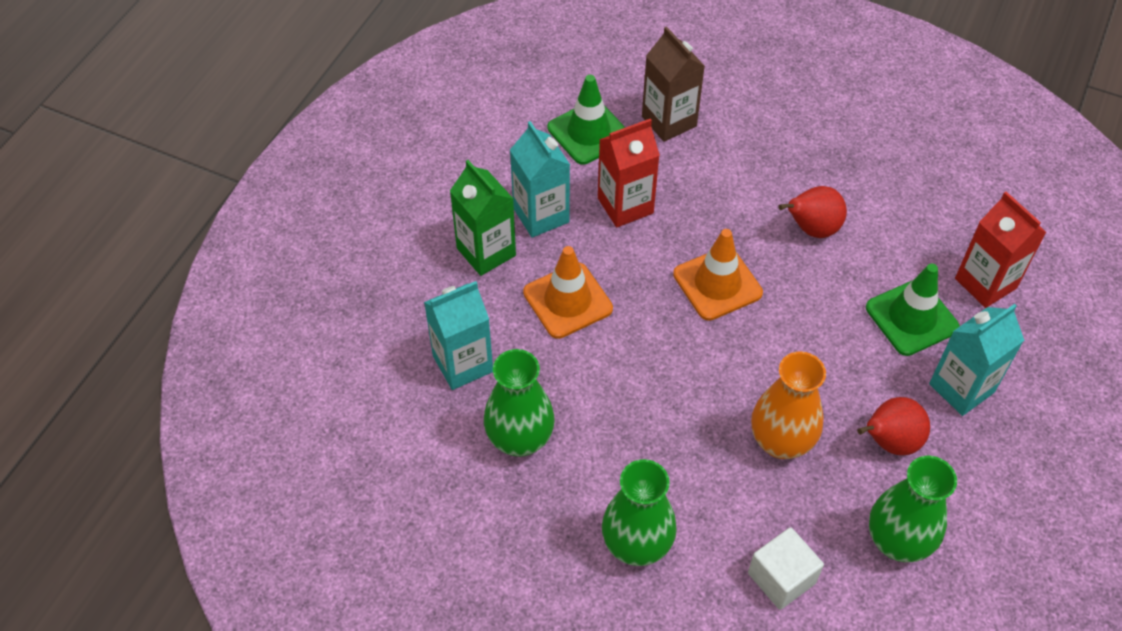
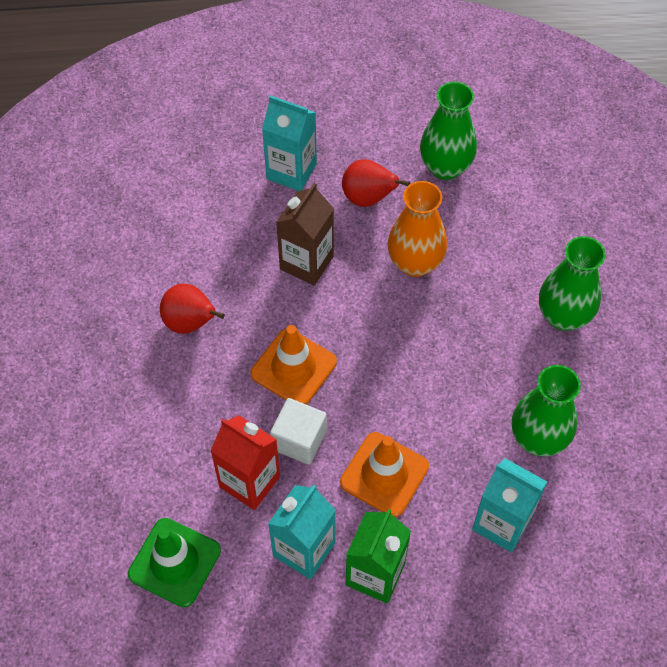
camera: 120 degrees left, 5 degrees up
(669, 121) = (120, 495): brown carton -> brown carton (306, 262)
(781, 578) = (521, 221): white cube -> white cube (299, 440)
(911, 318) = (244, 222): green traffic cone -> none
(985, 283) = (179, 186): red carton -> none

